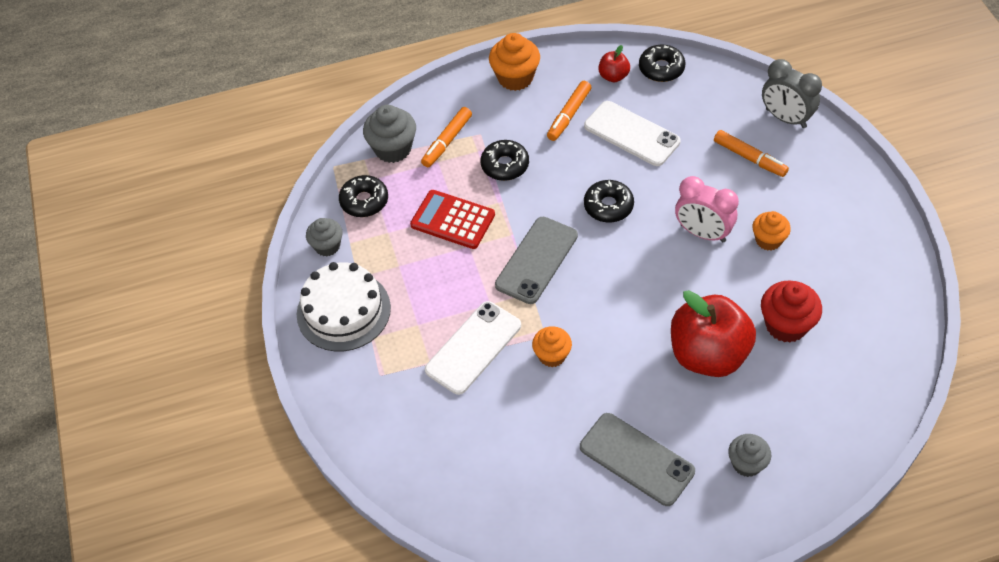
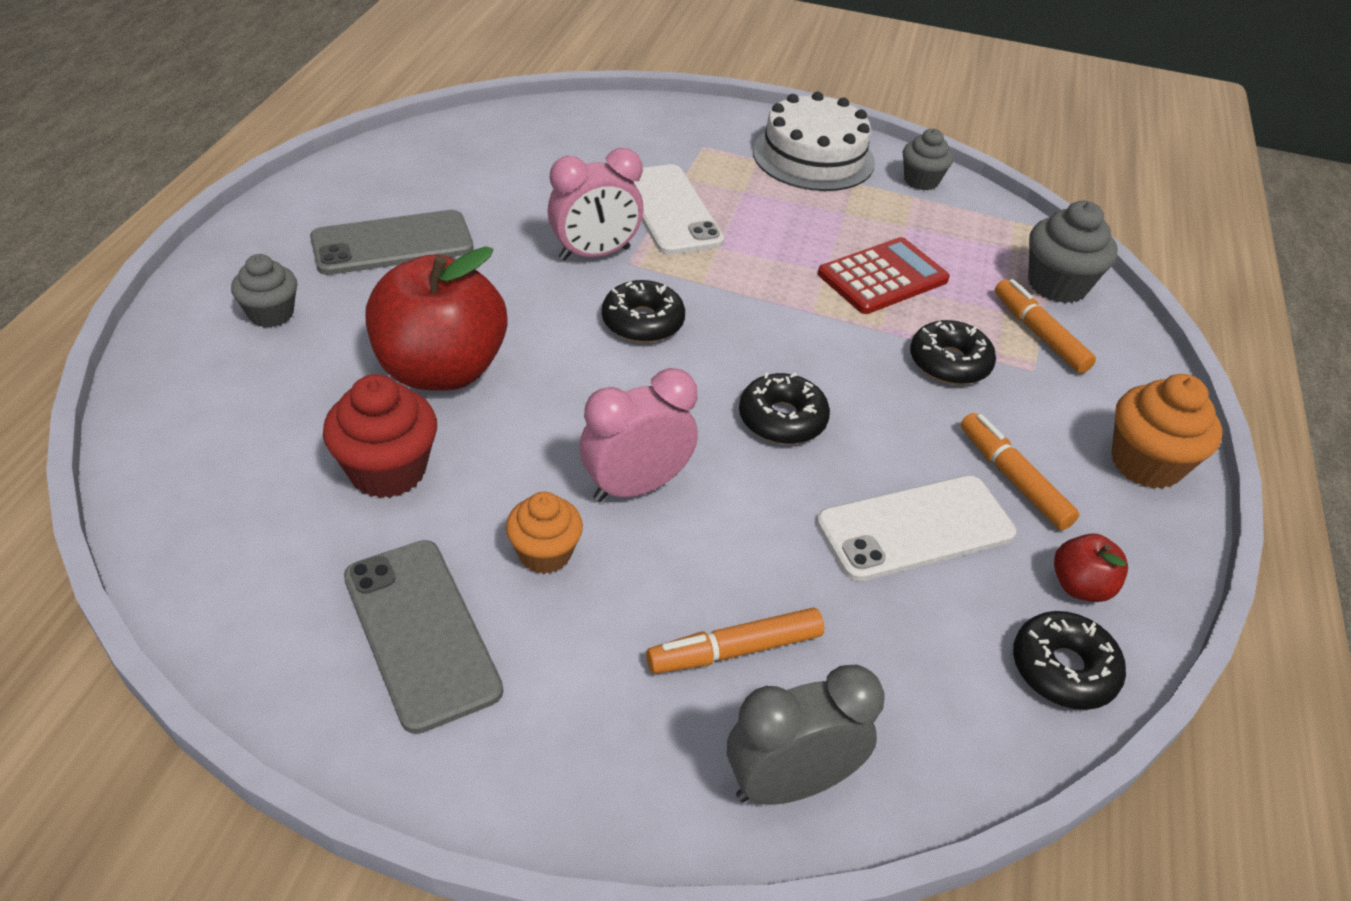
camera: 115 degrees right, 10 degrees down
(364, 201) = (974, 229): black donut -> black donut (642, 322)
(537, 260) = (748, 310): grey phone -> grey phone (420, 633)
(552, 355) = (595, 254): orange cupcake -> pink clock

